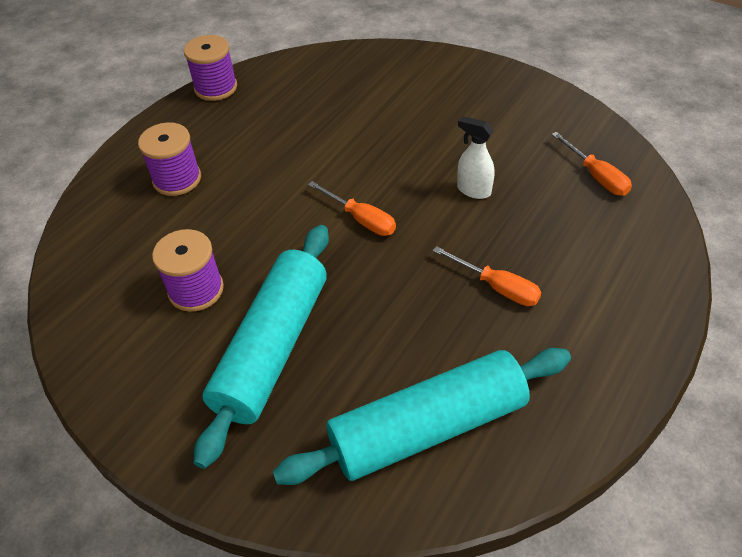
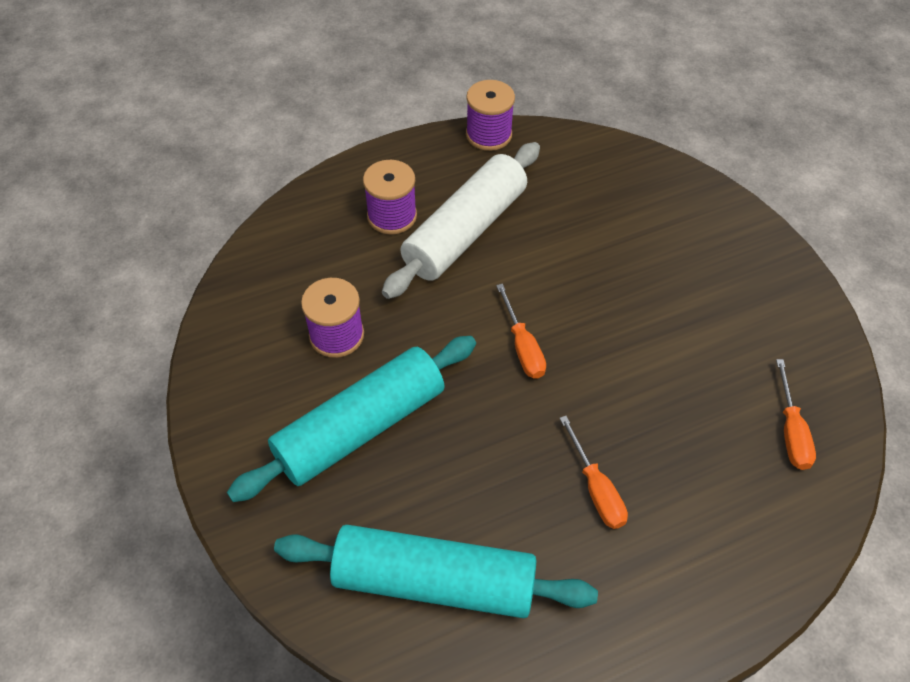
camera: 30 degrees right, 5 degrees up
(249, 162) = (465, 231): none -> white rolling pin
(473, 190) = (651, 376): white spray bottle -> none

